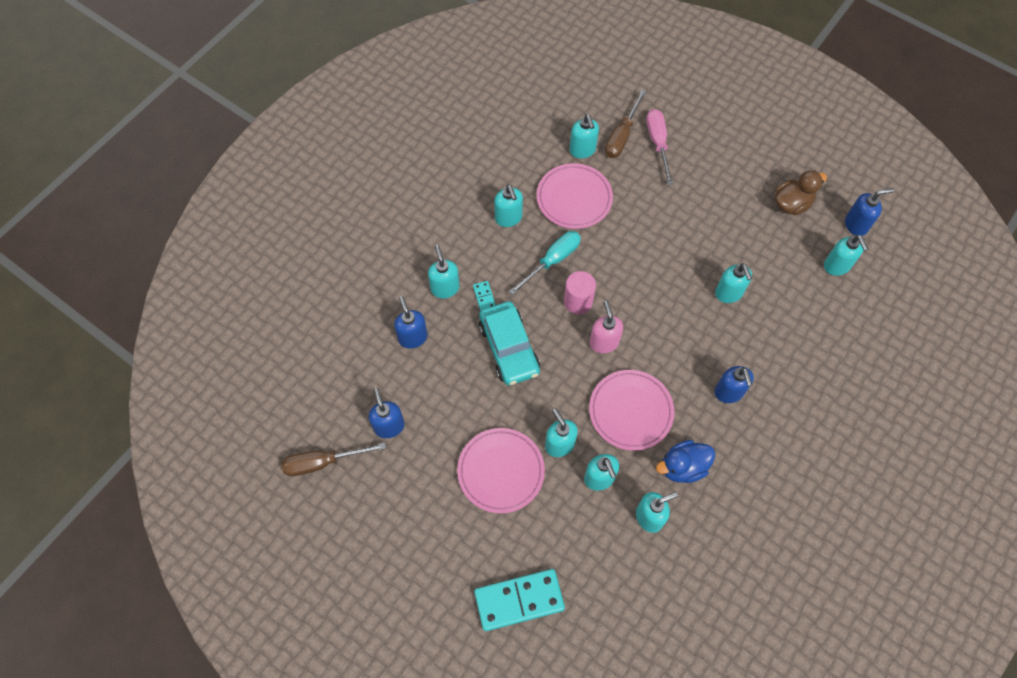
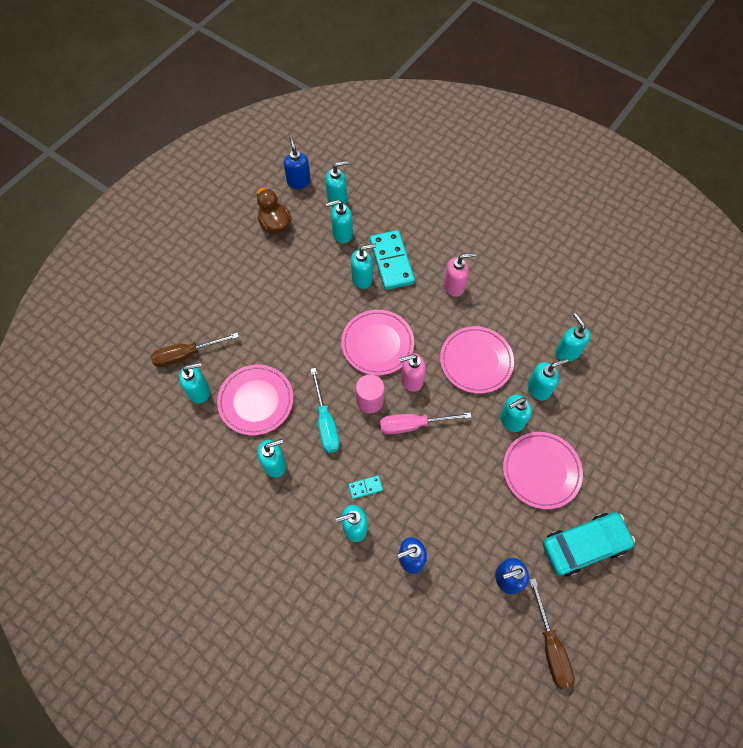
camera: 90 degrees left, 0 degrees up
(509, 348) = (419, 463): turquoise car -> turquoise car (584, 545)
(519, 600) = (651, 455): turquoise domino -> turquoise domino (391, 261)
(552, 261) = (325, 422): turquoise screwdriver -> turquoise screwdriver turned 150 degrees counterclockwise
(622, 136) = (186, 355): brown screwdriver -> brown screwdriver turned 135 degrees clockwise
(646, 309) = (377, 344): none -> pink plate
(658, 143) = (199, 323): pink screwdriver -> pink screwdriver (413, 425)
(682, 467) = (522, 325): blue duck -> none
(729, 392) = (454, 286): blue soap dispenser -> pink soap dispenser
(787, 272) = (342, 234): none -> turquoise soap dispenser

